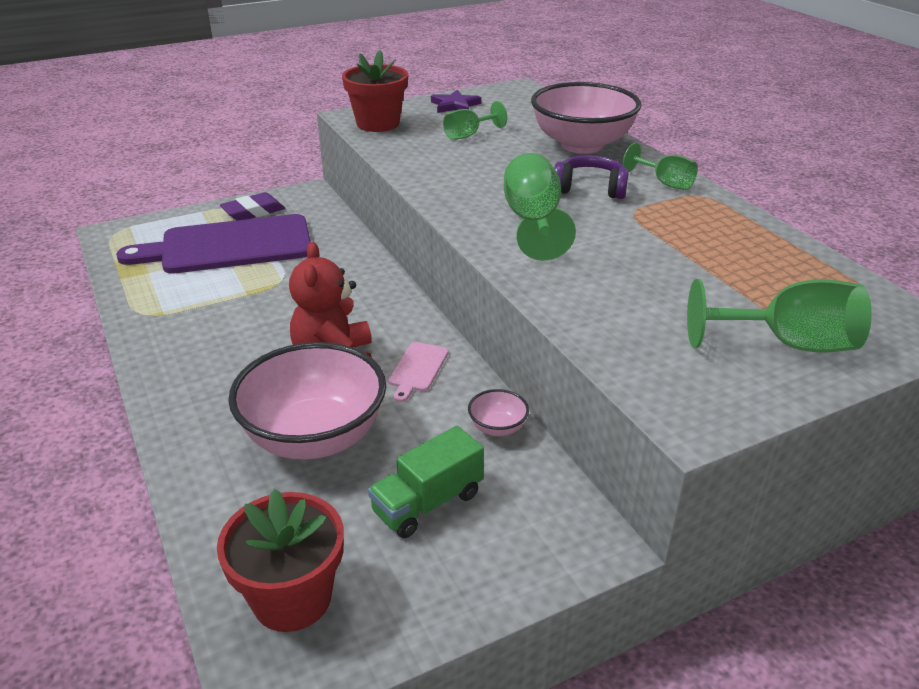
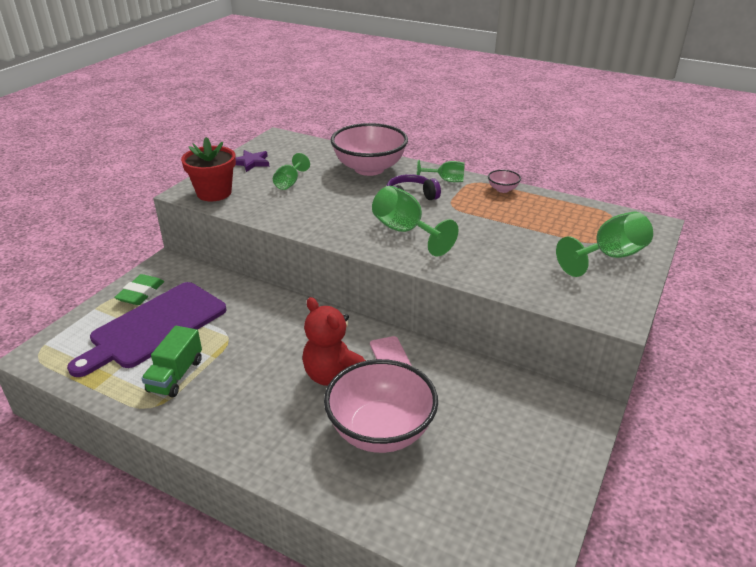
camera: 35 degrees left, 0 degrees up
(253, 212) = (141, 293): purple eraser -> green eraser
(292, 598) = (482, 530): red flower pot -> none
(427, 503) = (488, 434): green truck -> green truck (175, 375)
(497, 428) = (475, 371): pink bowl -> pink bowl (502, 189)

